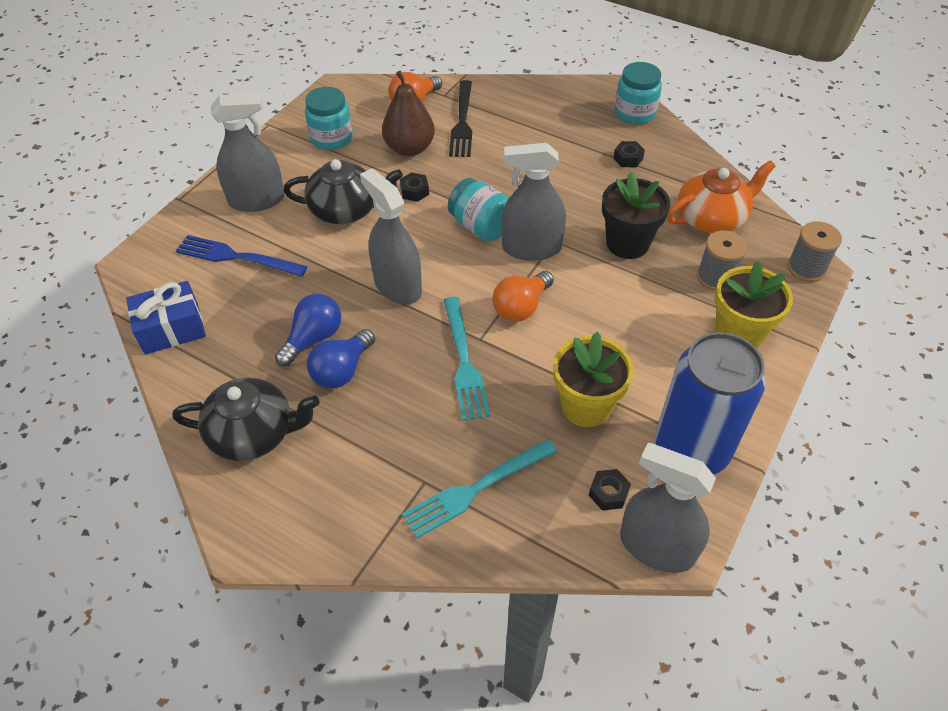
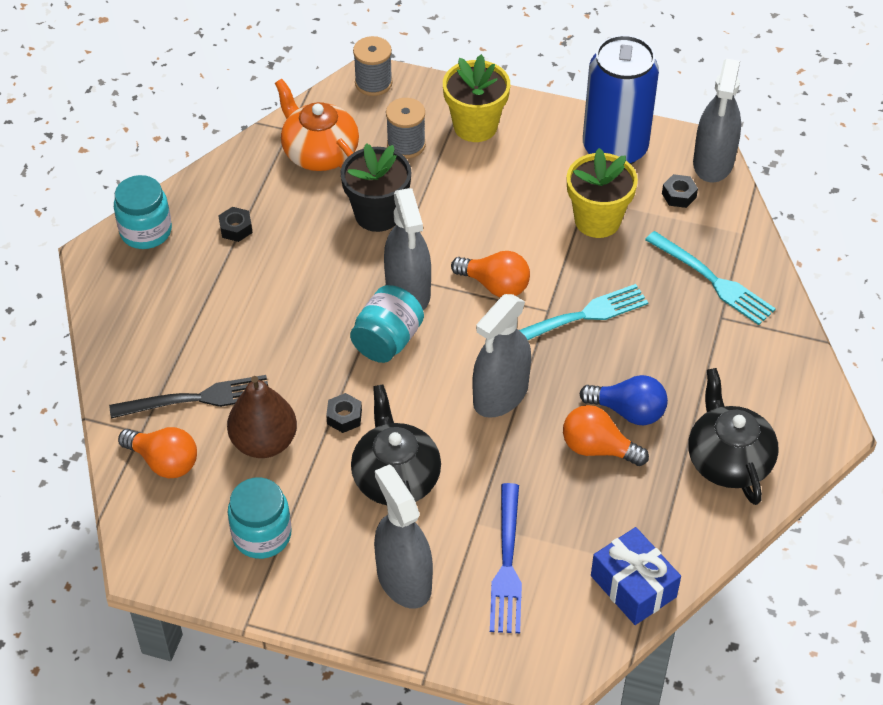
camera: 105 degrees left, 0 degrees up
(313, 338) = (598, 448): blue light bulb -> orange light bulb

